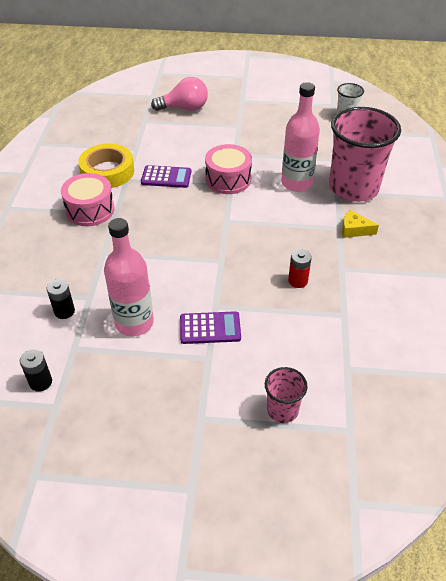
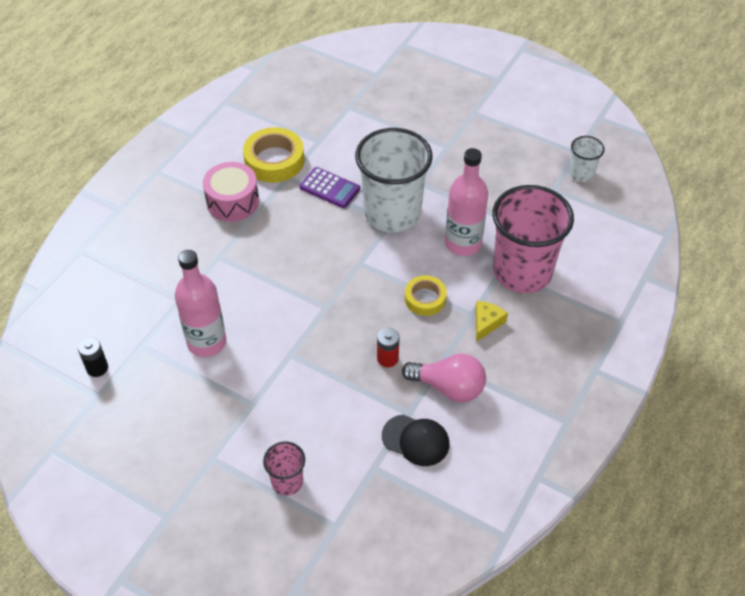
camera: 25 degrees right, 5 degrees up
(64, 311) = (152, 306): black battery -> none
(184, 108) = (402, 103): pink light bulb -> pink light bulb (448, 387)
(210, 328) = (271, 375): purple calculator -> none
(228, 179) = (392, 213): pink drum -> white cup
(296, 229) = (425, 299): none -> yellow tape
(354, 230) = (486, 323): yellow cheese -> yellow cheese turned 75 degrees clockwise
(365, 333) = (416, 440): none -> black cap

